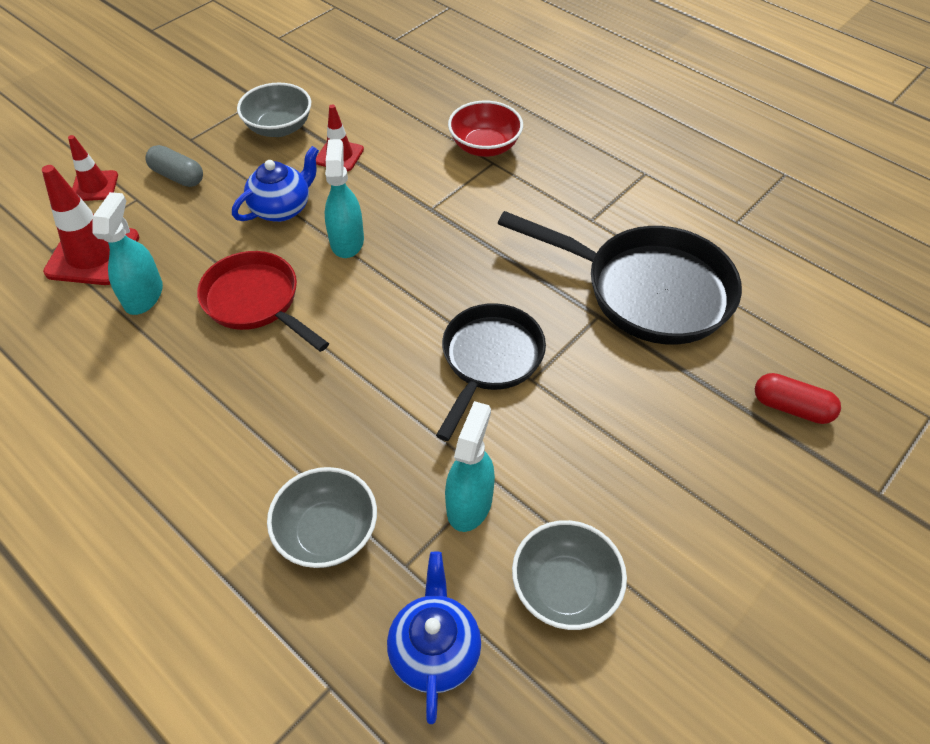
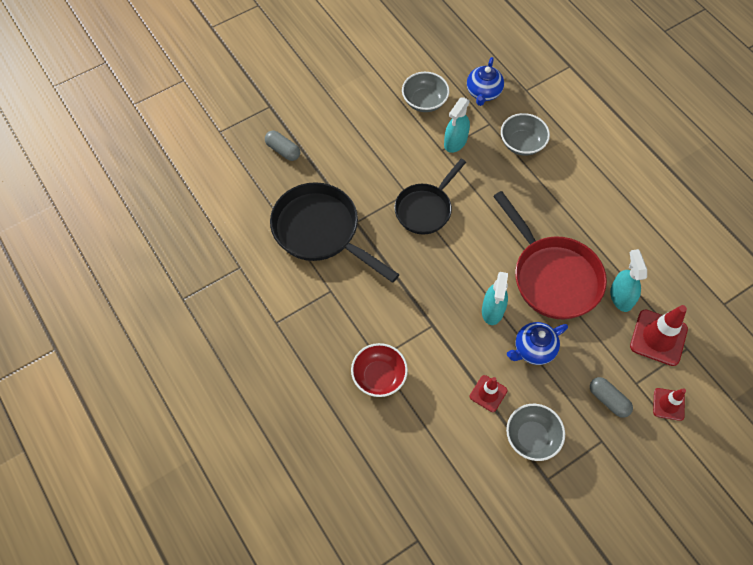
camera: 165 degrees left, 10 degrees up
(144, 295) = (621, 297): turquoise spray bottle -> turquoise spray bottle turned 150 degrees clockwise
(256, 301) = (552, 276): red pan -> red pan, size x1.51
(791, 407) = (283, 150): red capsule -> grey capsule

